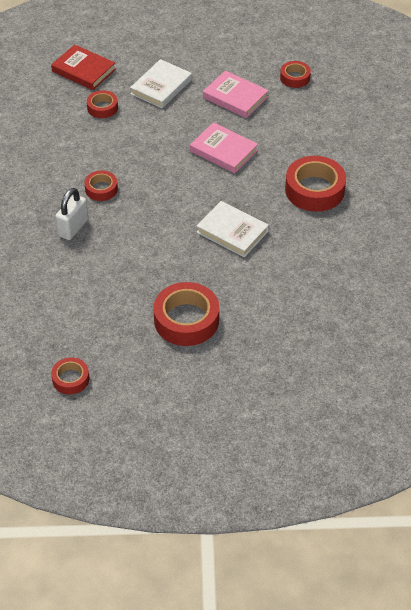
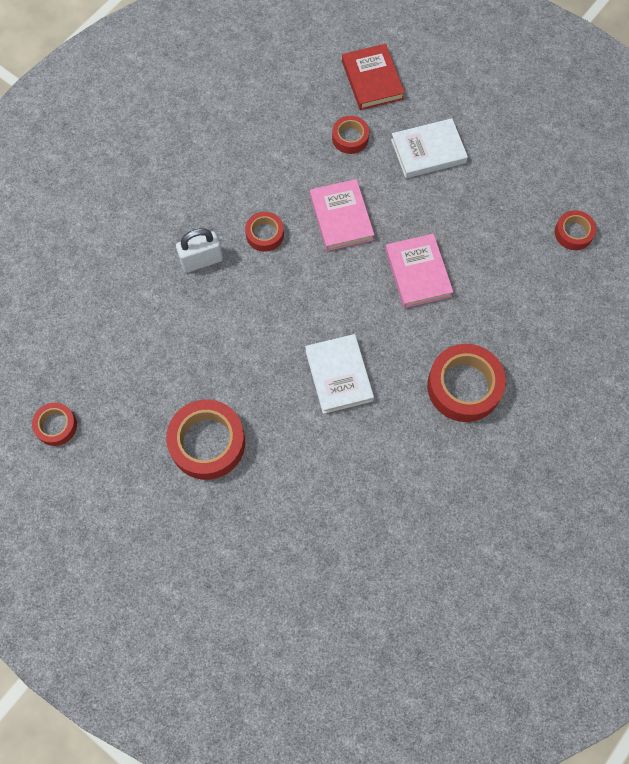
camera: 40 degrees right, 20 degrees up
(235, 97) = (489, 215): pink book -> pink book (341, 217)

